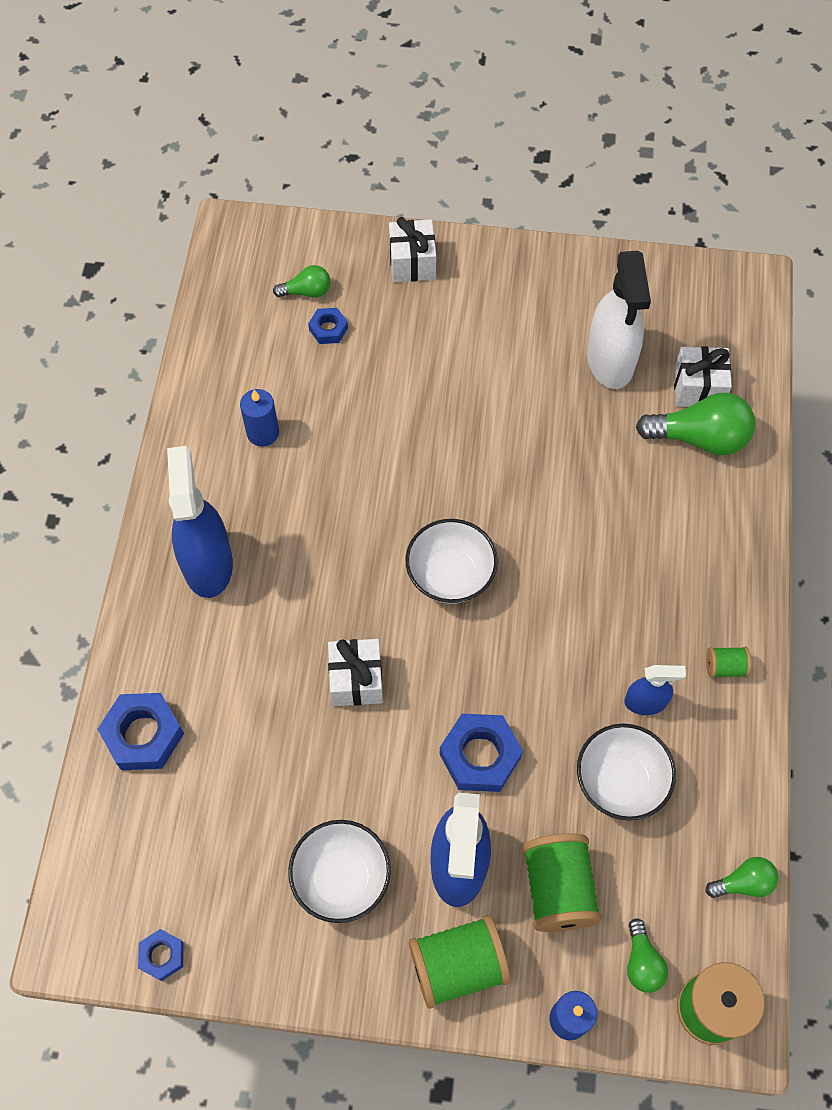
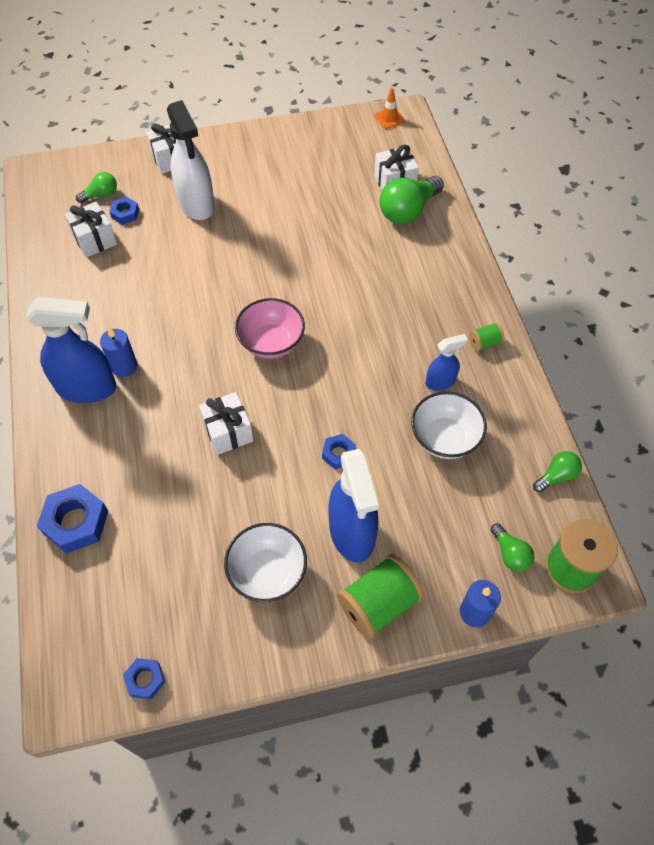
camera: 20 degrees left, 5 degrees down
(208, 563) = (87, 388): blue spray bottle -> blue spray bottle turned 120 degrees clockwise
(263, 433) = (100, 291): blue candle -> blue candle (124, 366)
(279, 356) = (95, 240): none -> white gift
(450, 575) = (271, 343): white bowl -> pink bowl
(480, 756) = (338, 454): blue nut -> blue nut, size x0.56
(558, 889) = (430, 524): green spool -> none
(610, 361) = (330, 182): white spray bottle -> white spray bottle (196, 204)
(699, 438) = (408, 211): green light bulb -> green light bulb turned 150 degrees clockwise
(729, 284) = (389, 118): none -> orange traffic cone

